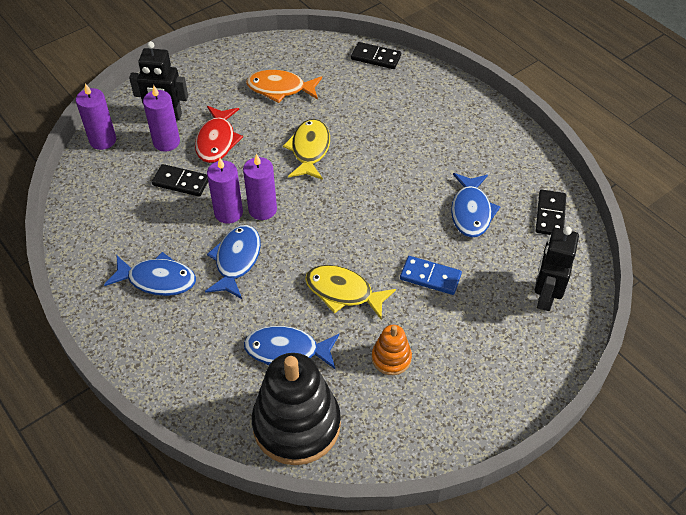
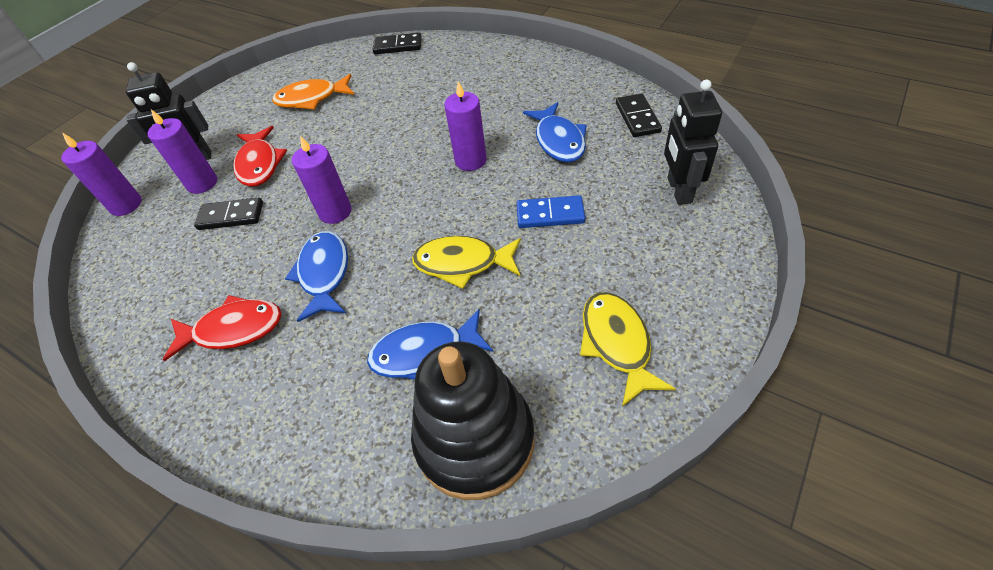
camera: 15 degrees left, 0 degrees up
(157, 280) = (233, 329): blue fish -> red fish
(228, 213) = (297, 228): purple candle -> purple candle (470, 160)
(309, 150) = (364, 140): yellow fish -> yellow fish (617, 343)
(391, 358) = (551, 314): orange stacking toy -> none

